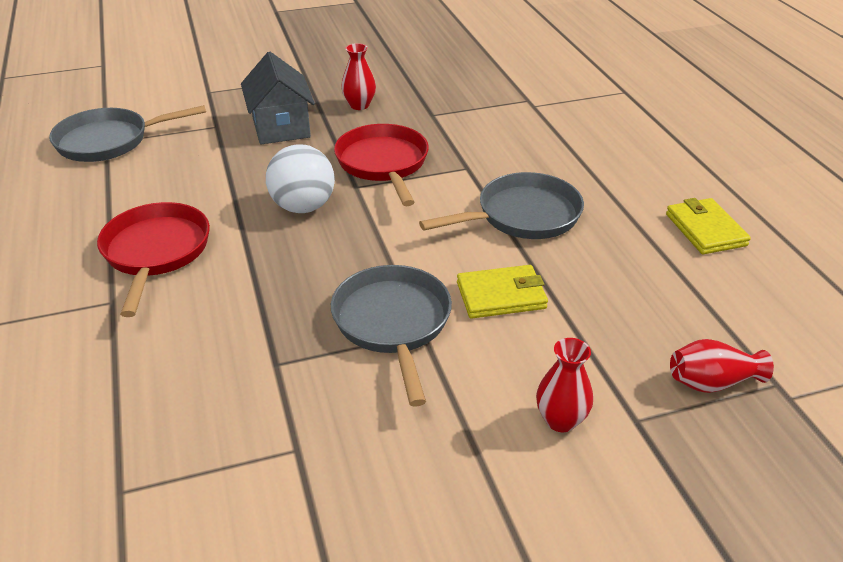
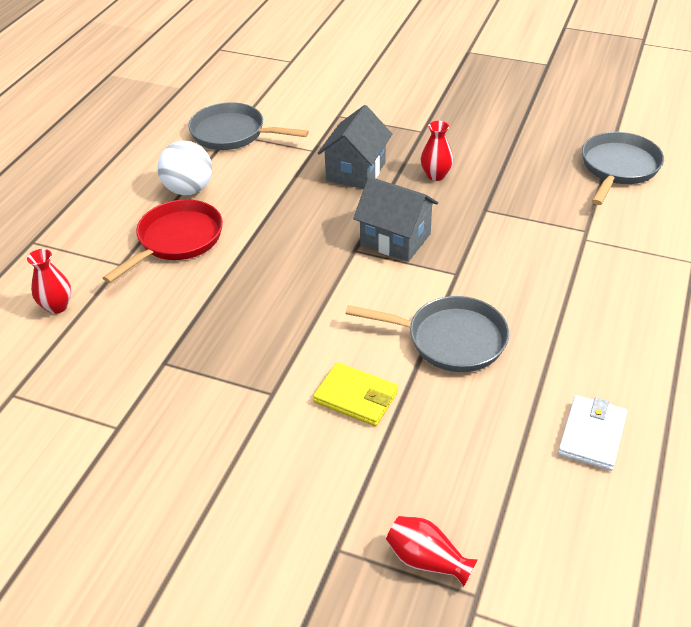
camera: 40 degrees right, 5 degrees up
(303, 207) = (300, 250): white ball -> white ball (189, 189)
(383, 164) = (395, 239): red pan -> grey house
(393, 323) = (261, 376): grey pan -> grey pan (618, 168)
(560, 420) = (287, 514): red vase -> red vase (57, 306)
(705, 230) = (592, 435): yellow wallet -> white wallet

